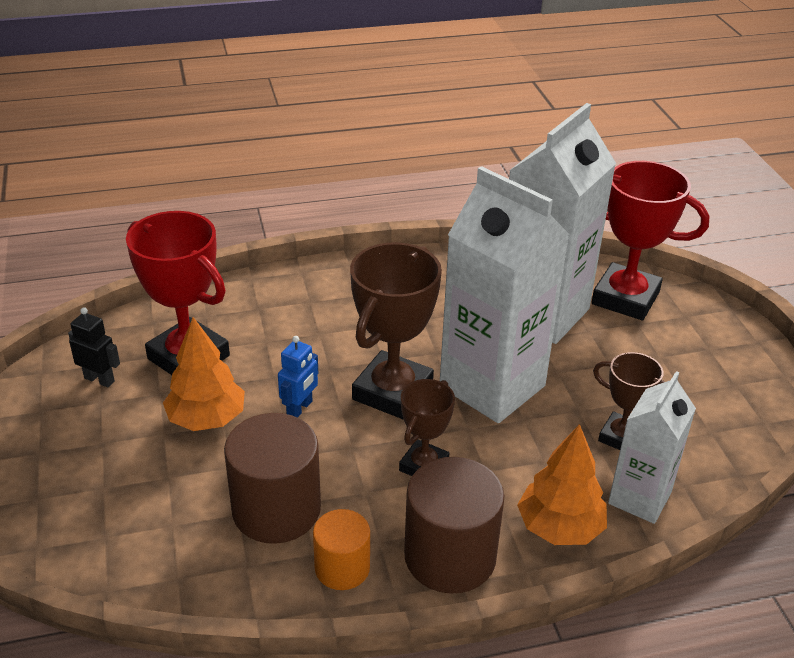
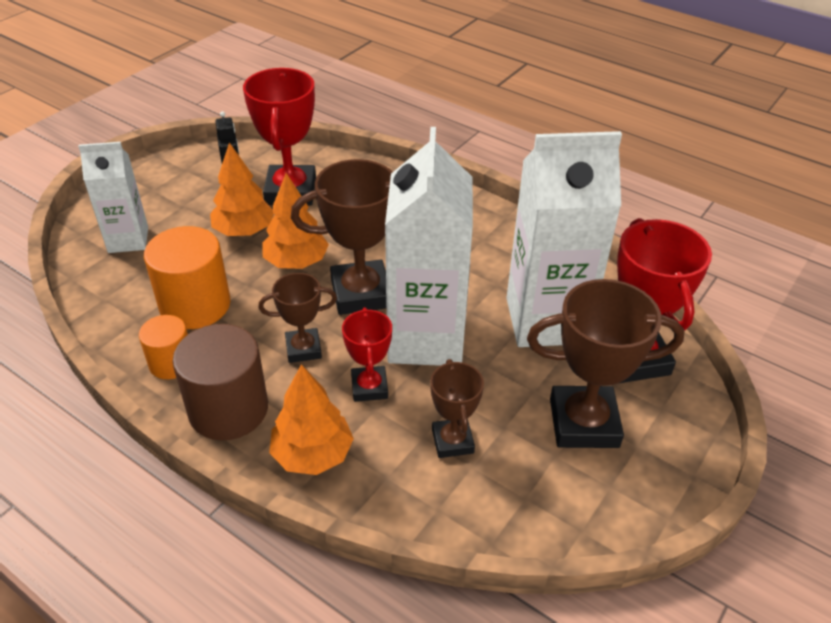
camera: 50 degrees right, 5 degrees up
(276, 509) = (195, 305): brown cylinder -> orange cylinder
(300, 408) = (296, 262): blue robot -> orange tree
(515, 450) = (369, 387): none -> red trophy
(639, 498) = (393, 487): white carton -> white carton (128, 240)
(665, 360) = (583, 423): none -> brown trophy

